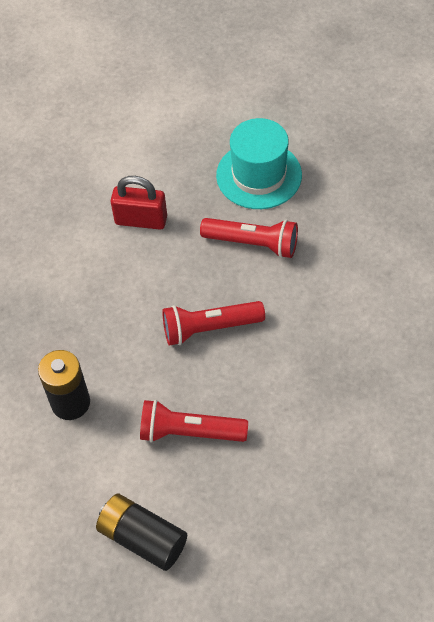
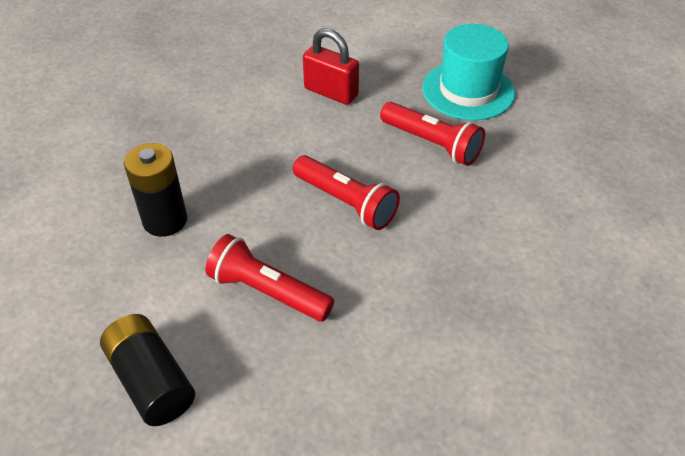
camera: 20 degrees right, 10 degrees down
(210, 328) = (346, 202): red flashlight -> red flashlight turned 150 degrees counterclockwise

